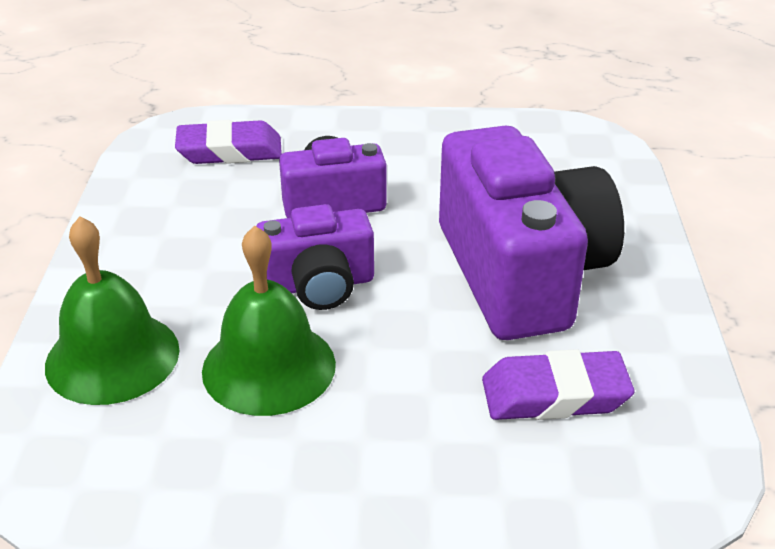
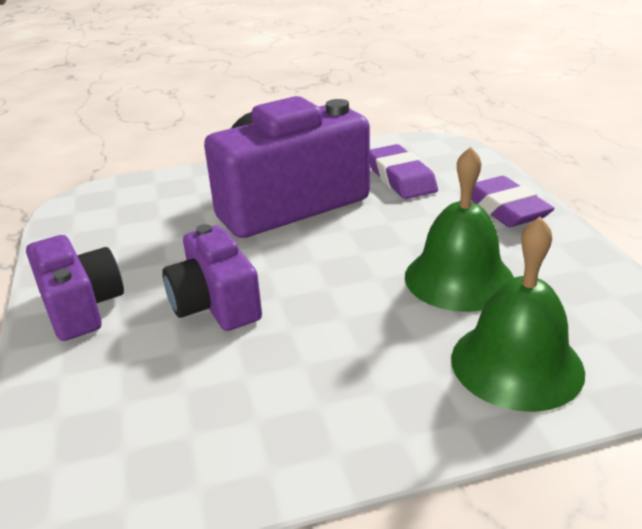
camera: 105 degrees left, 5 degrees down
(230, 151) = (120, 409): purple eraser -> purple eraser (505, 209)
(318, 285) = (347, 280): purple camera -> purple camera (81, 307)

